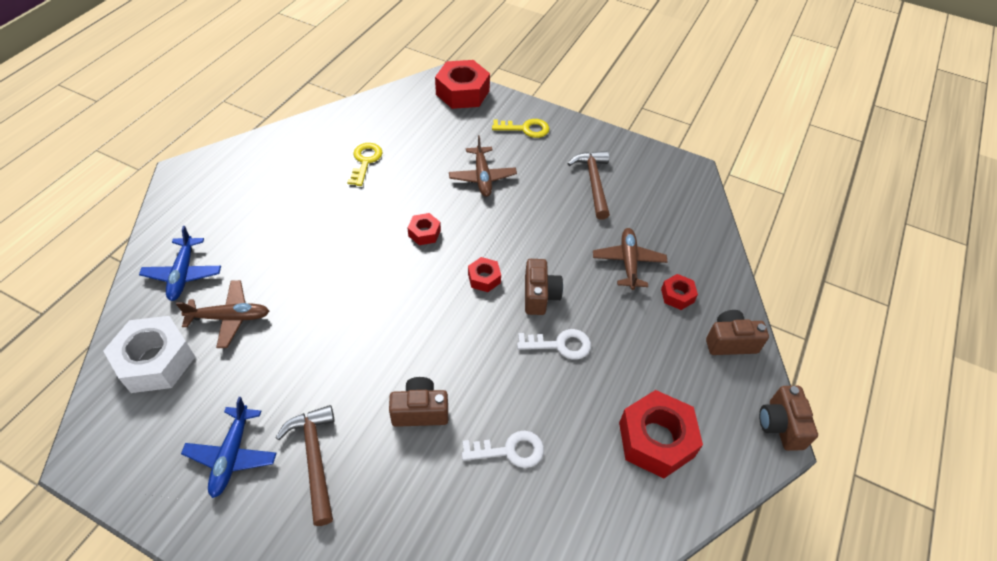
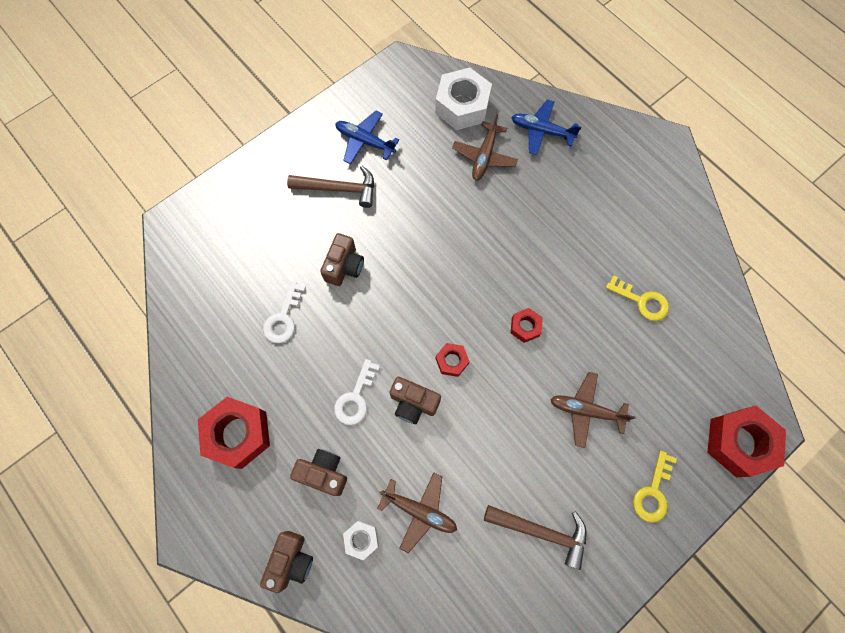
camera: 115 degrees right, 20 degrees up
(677, 295) = (361, 539): red nut -> white nut
(780, 425) = (197, 552): brown camera -> brown camera (323, 473)

